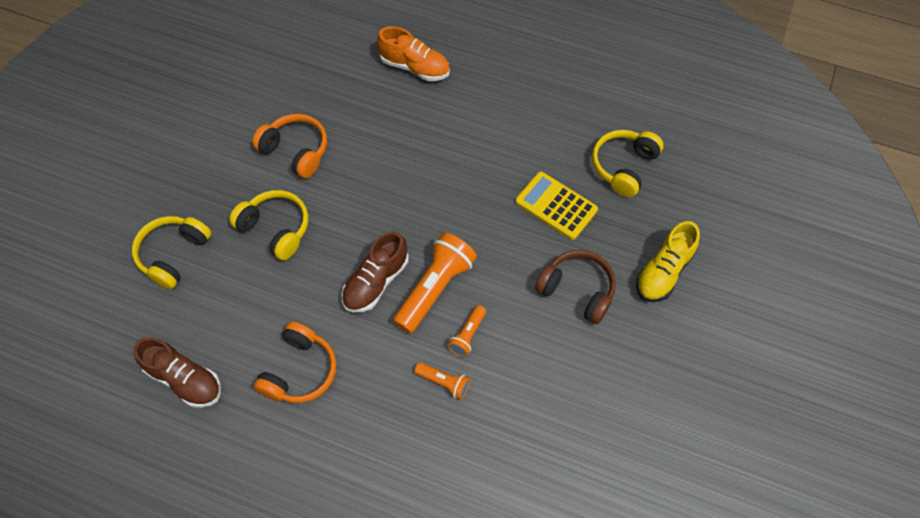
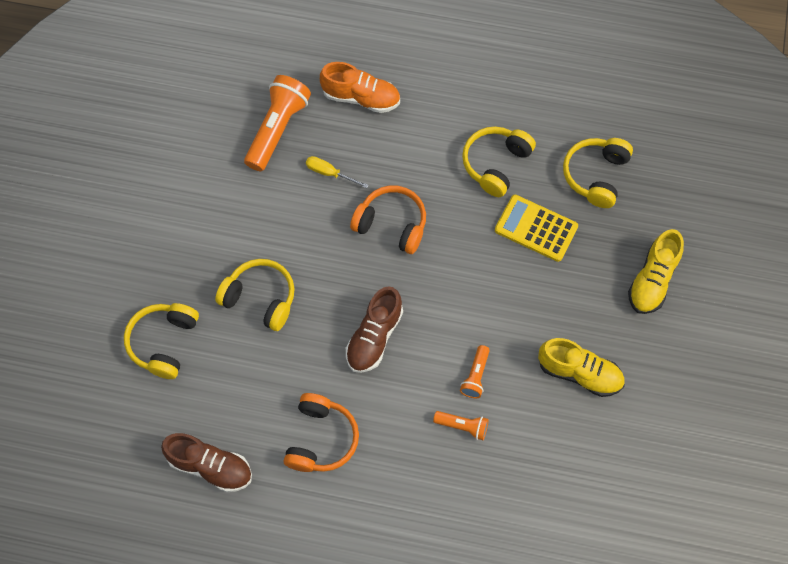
camera: 10 degrees left, 5 degrees up
(296, 151) = (259, 211): orange headphones -> orange headphones (391, 224)
(369, 127) = (329, 173): none -> yellow screwdriver
(435, 288) = (434, 334): orange flashlight -> orange flashlight (277, 129)
(529, 142) = (496, 164): none -> yellow headphones
(573, 350) = (579, 373): none -> yellow shoe
(577, 290) = (572, 313): brown headphones -> none

